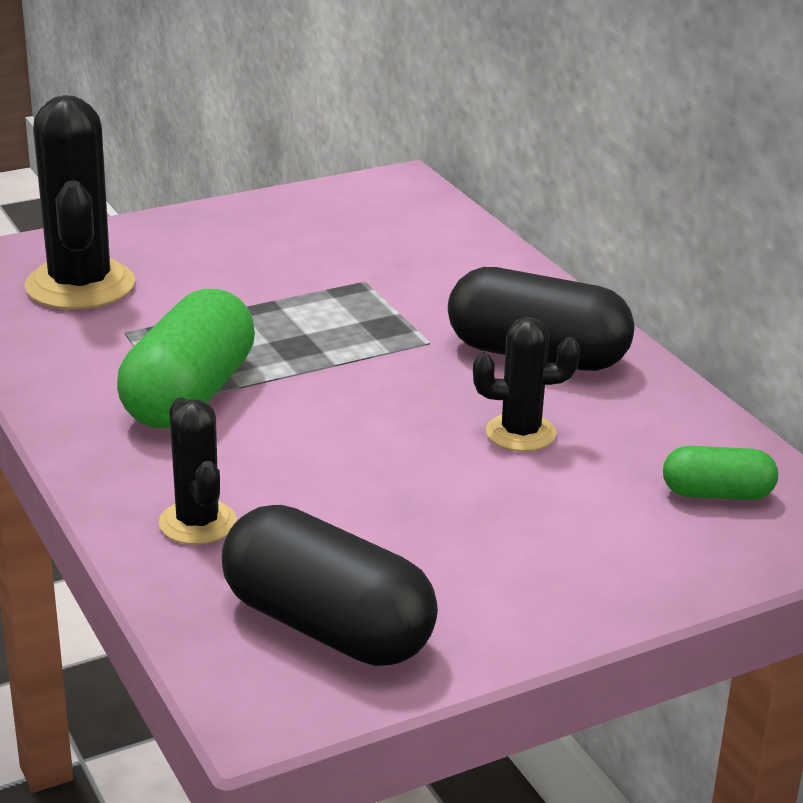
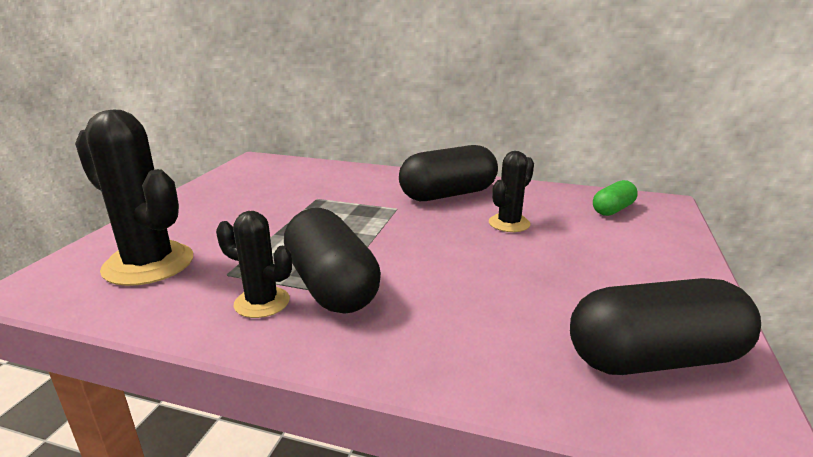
camera: 45 degrees left, 5 degrees down
(189, 395) = (331, 286): green capsule -> black capsule
(197, 523) = (479, 350): black cactus -> black cactus (262, 302)

